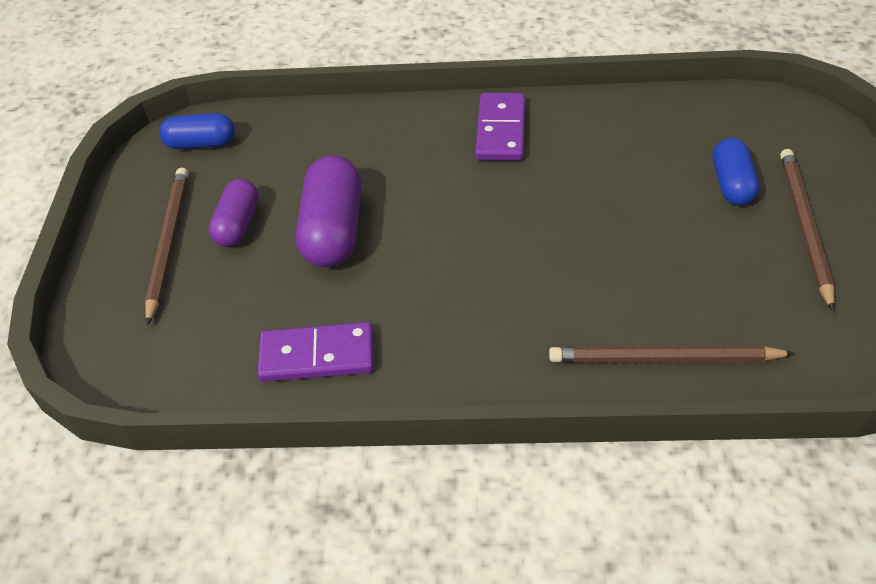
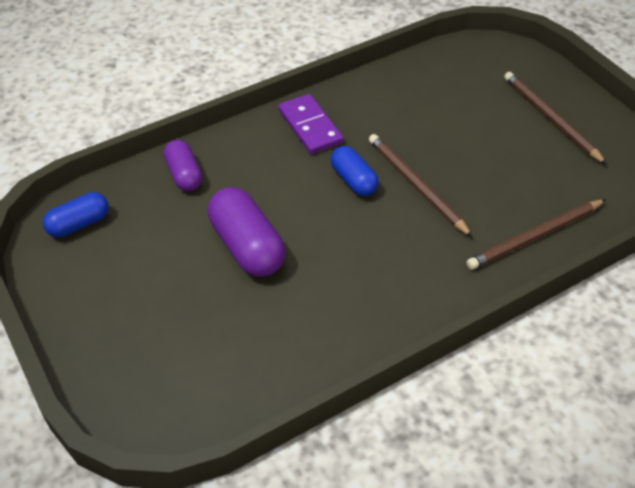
camera: 35 degrees left, 0 degrees up
(168, 243) = (121, 311): brown pencil -> brown pencil (416, 185)
(238, 224) = (167, 273): purple capsule -> purple capsule (184, 175)
(317, 356) = (312, 340): purple domino -> none
(732, 184) = (489, 107): blue capsule -> blue capsule (353, 180)

